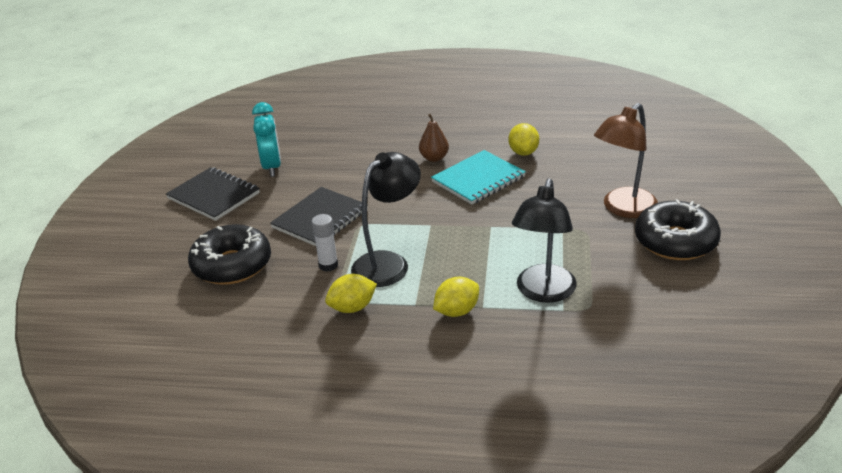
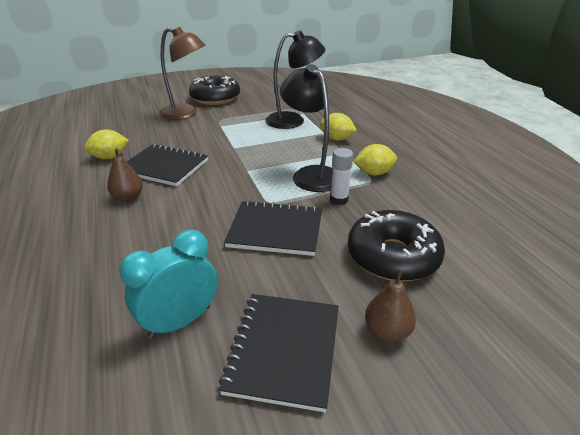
camera: 120 degrees left, 0 degrees up
(181, 235) = (387, 331): none -> brown pear
(352, 308) = (373, 173): yellow lemon -> yellow lemon turned 45 degrees counterclockwise
(388, 263) = (311, 174): black lamp -> black lamp turned 45 degrees clockwise
(478, 179) = (164, 167): turquoise notebook -> black notebook

